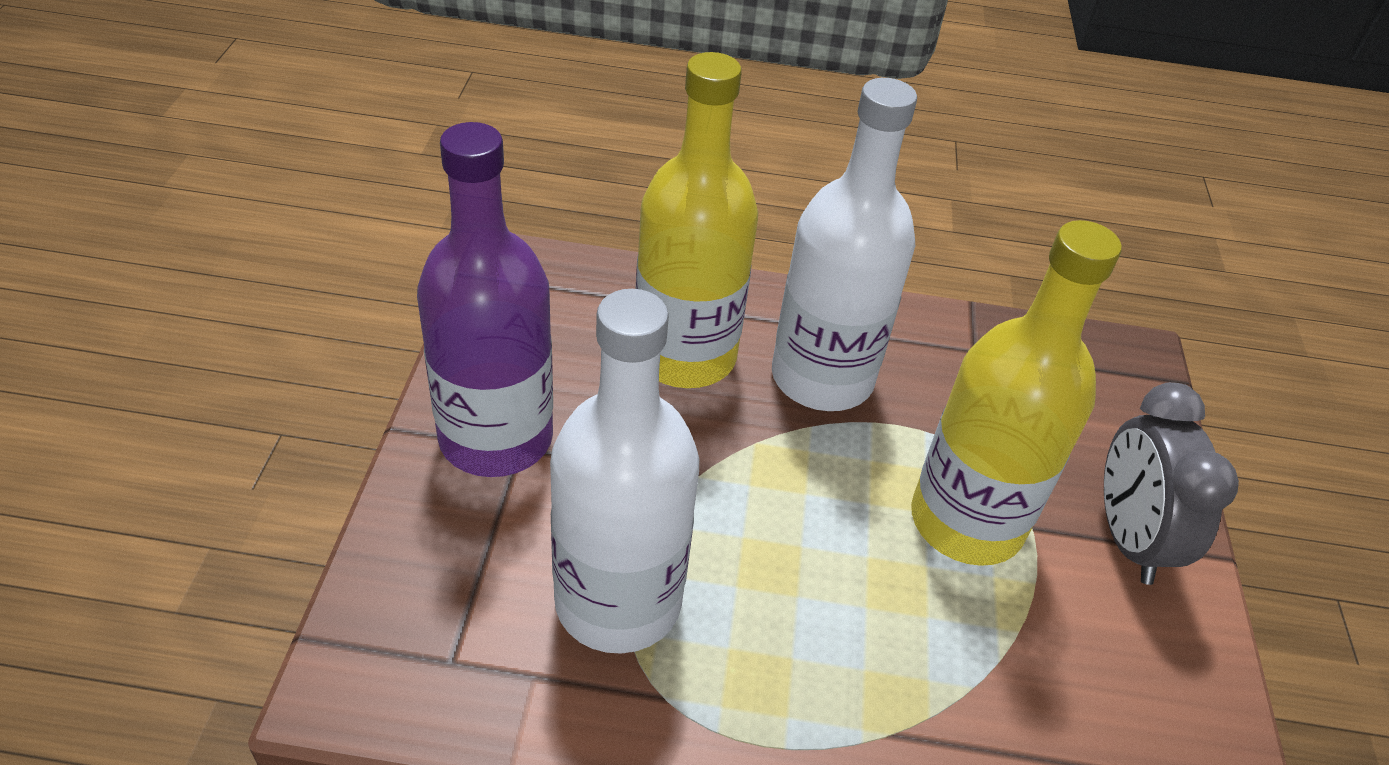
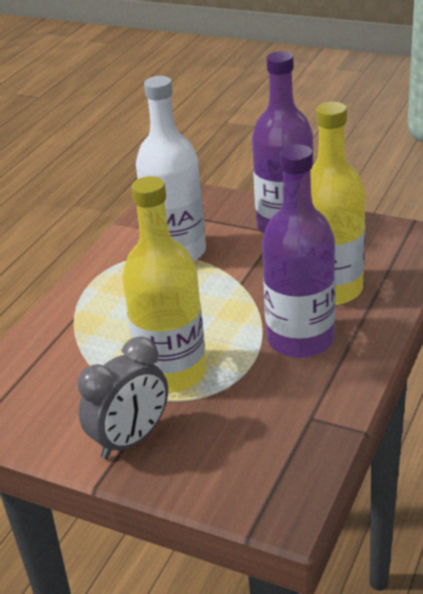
camera: 115 degrees right, 10 degrees down
(822, 378) = (300, 339): white bottle -> purple bottle
(1128, 538) = (131, 440): grey clock -> grey clock turned 120 degrees clockwise

